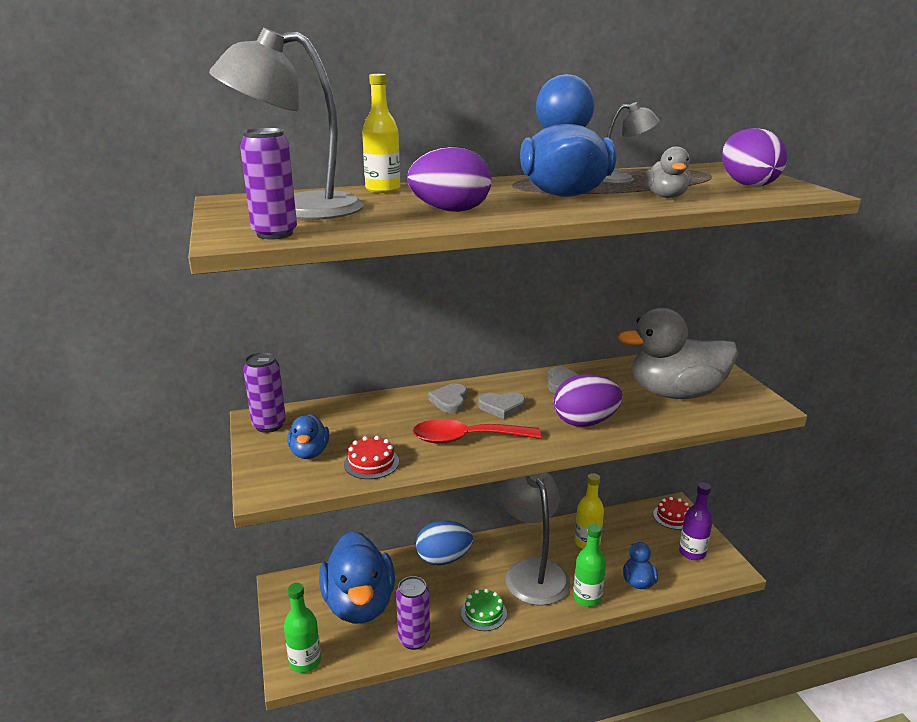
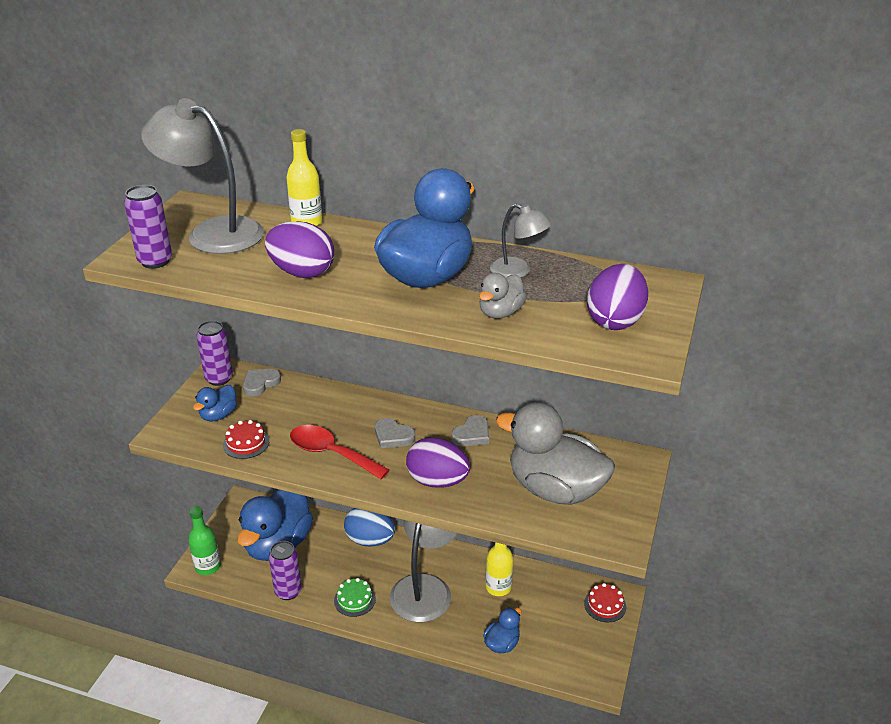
camera: 35 degrees right, 10 degrees up
(450, 401) = (362, 412): grey heart -> grey heart (260, 383)
(587, 597) = (445, 632): green bottle -> none
(692, 552) = (581, 646): purple bottle -> none

